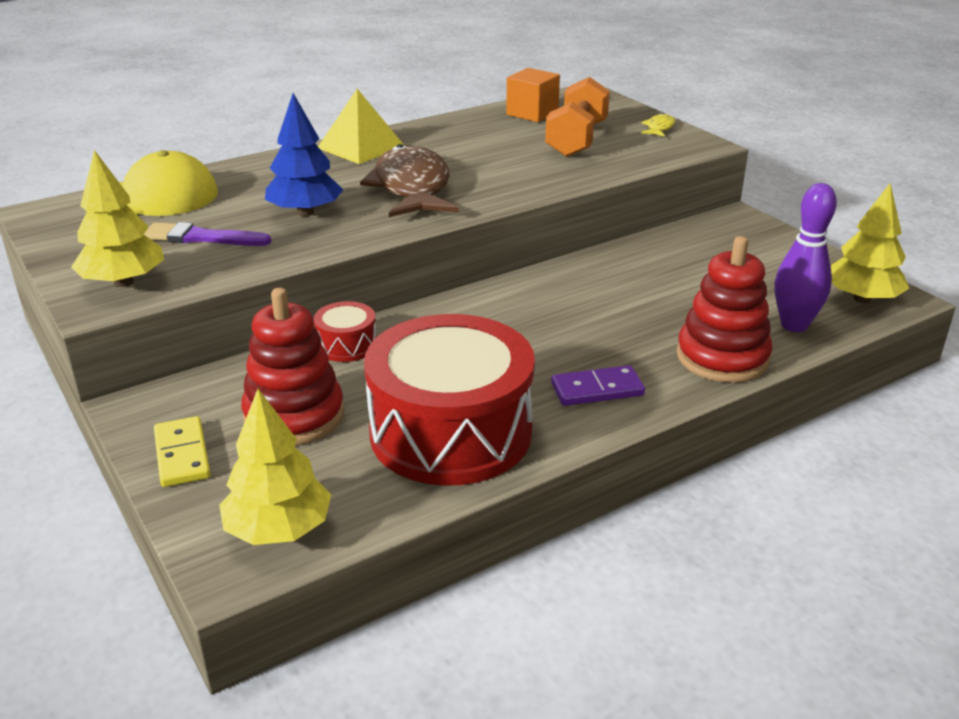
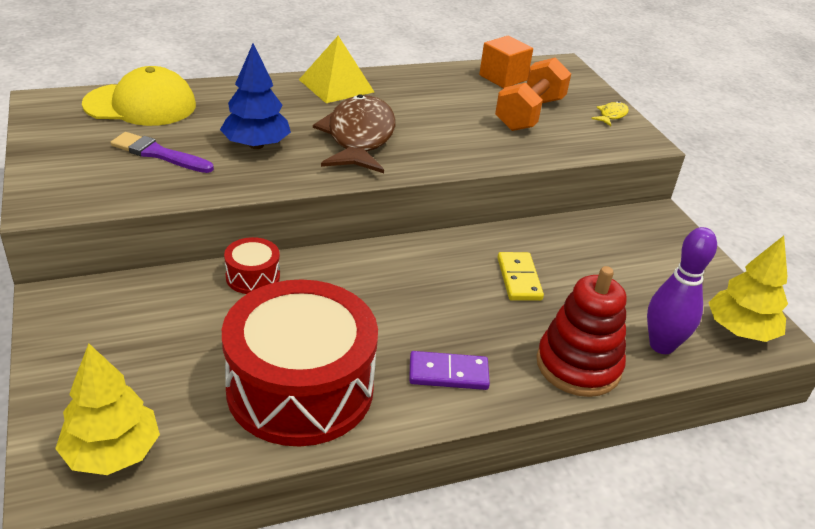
camera: 10 degrees right, 5 degrees up
(123, 282) = (74, 186): yellow tree -> none
(182, 455) = (69, 357): yellow domino -> yellow domino (519, 279)
(294, 416) = (177, 339): red stacking toy -> none

